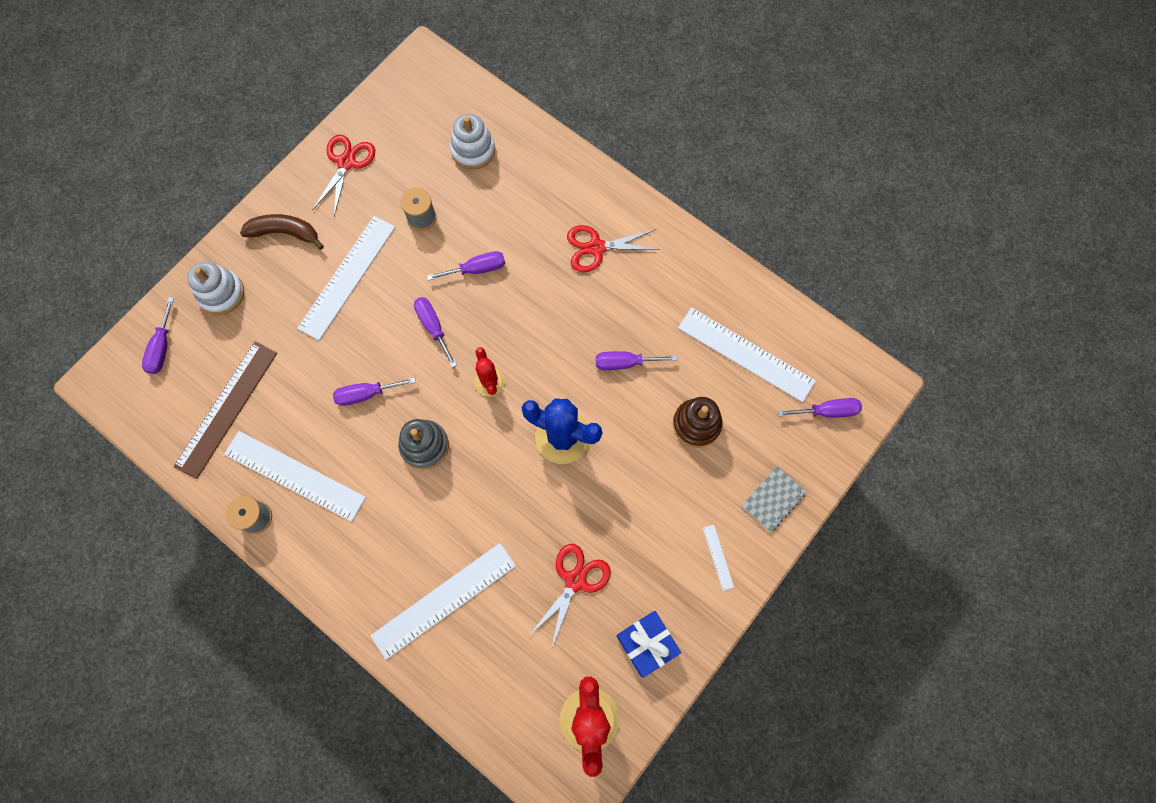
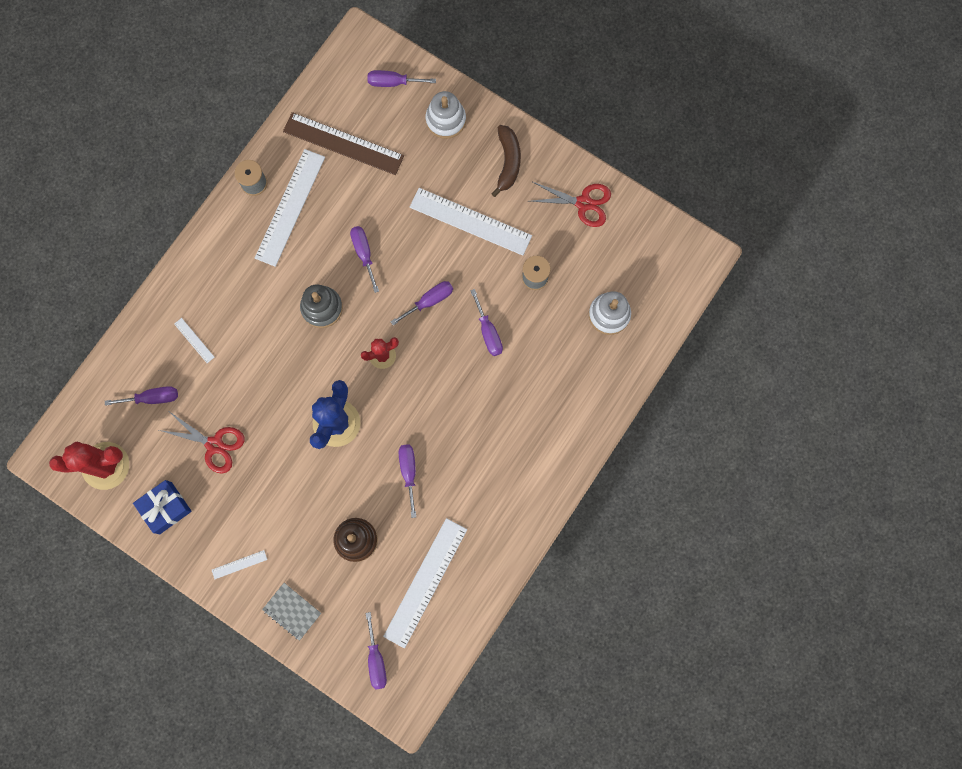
camera: 85 degrees right, 5 degrees up
(444, 600) = (194, 340): white ruler -> white ruler, size x0.42
(510, 655) = (152, 398): none -> purple screwdriver
(596, 247) = (519, 437): red scissors -> none

